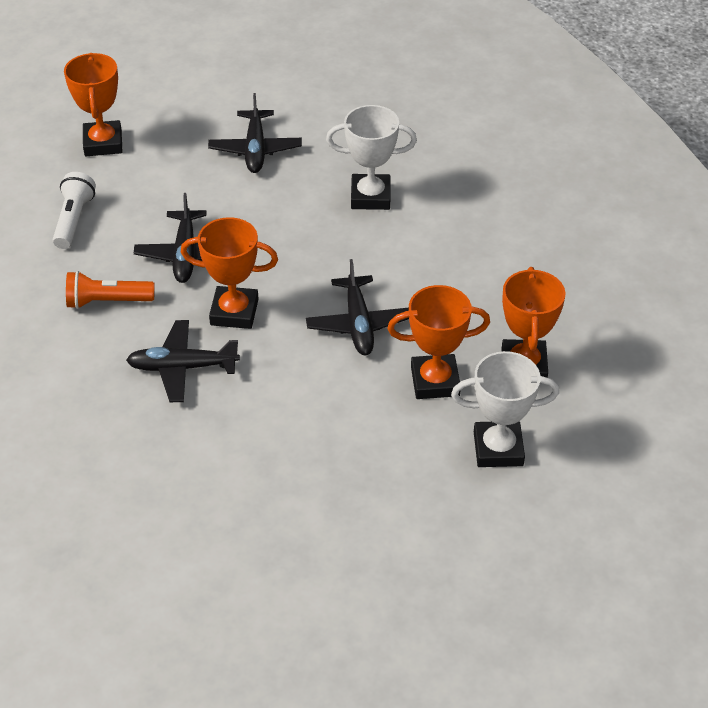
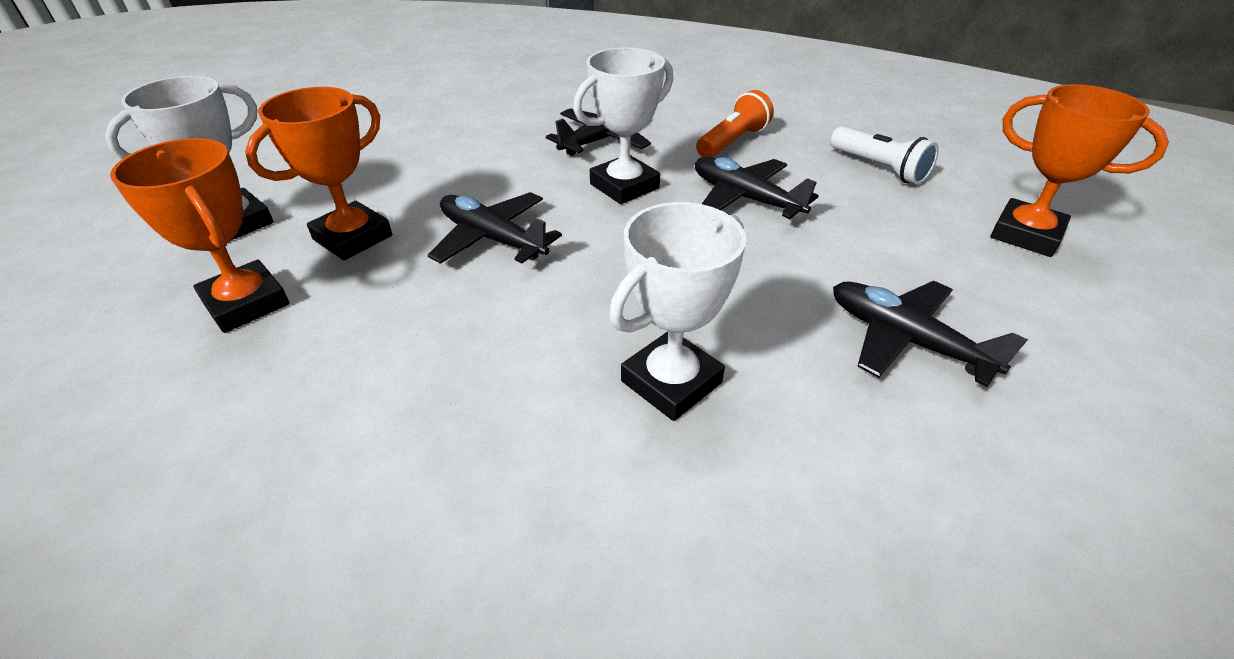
camera: 135 degrees right, 5 degrees down
(234, 312) = (624, 186): orange trophy -> white trophy

